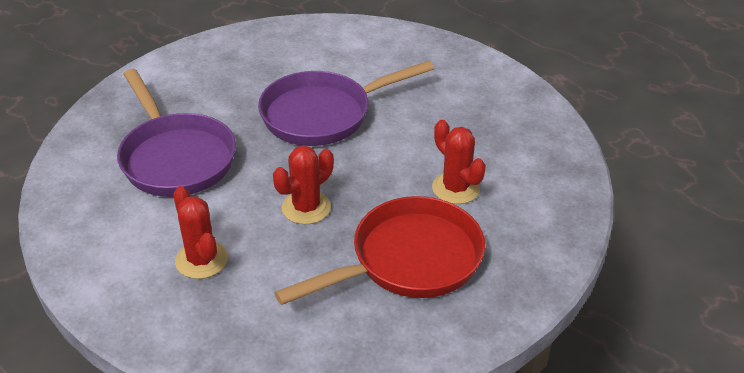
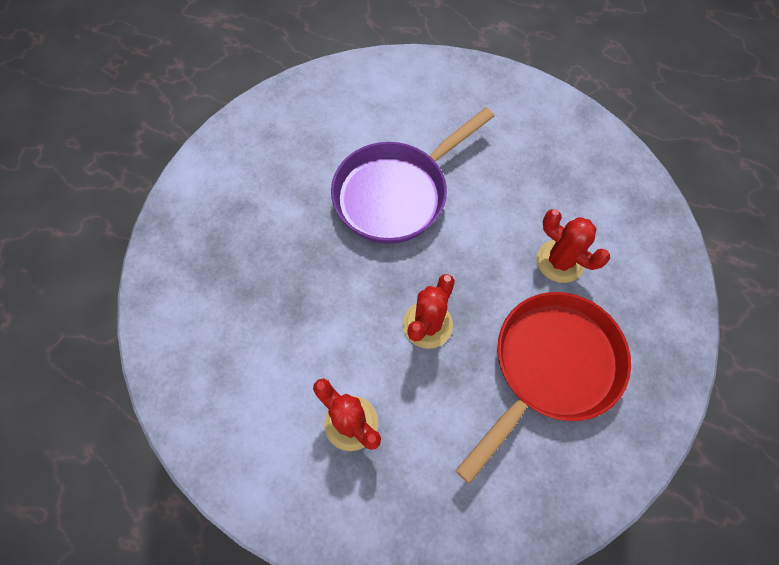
camera: 15 degrees left, 25 degrees up
(176, 158) = (270, 290): purple pan -> none

